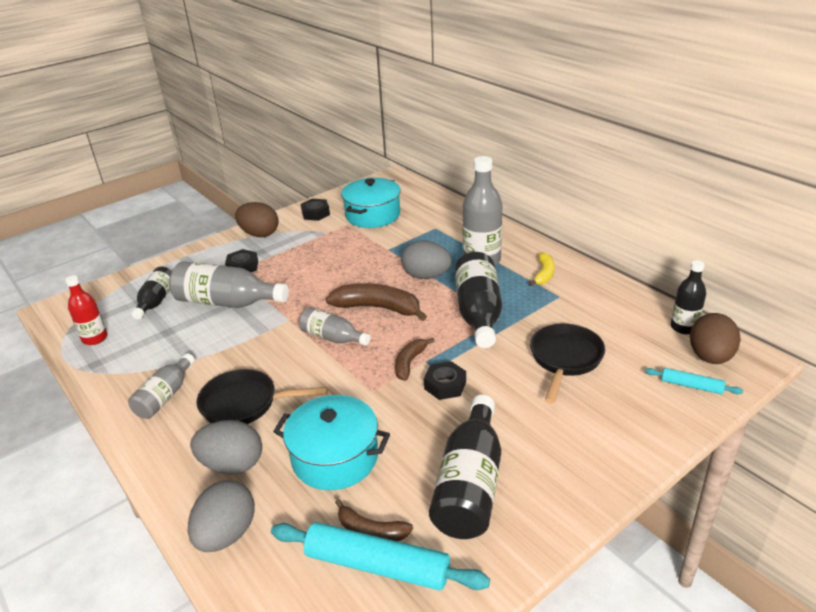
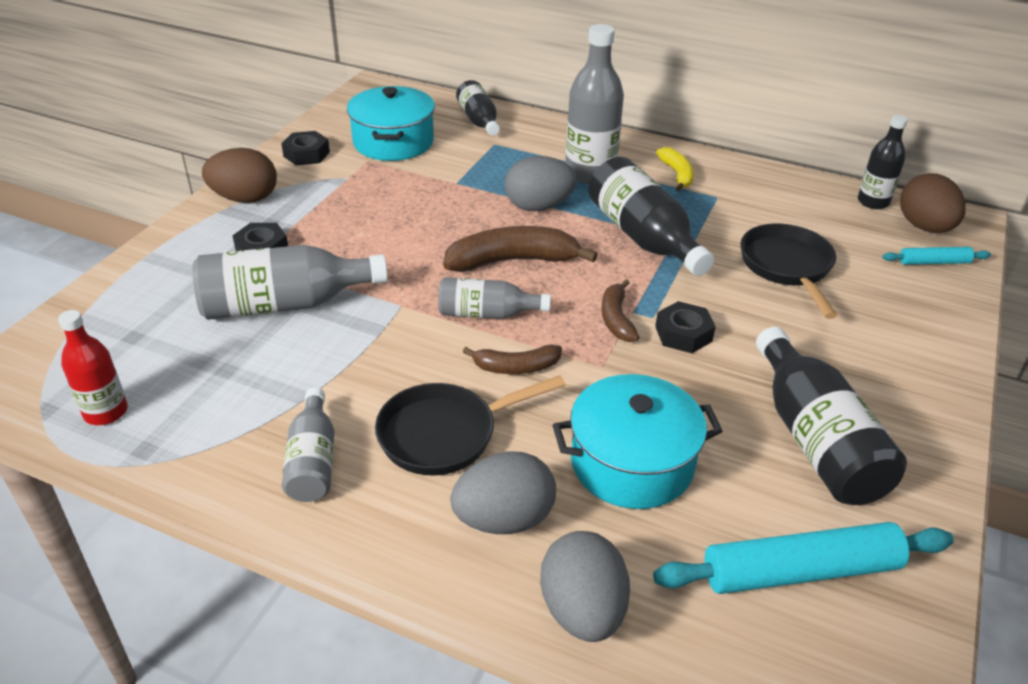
camera: 30 degrees left, 5 degrees up
(156, 301) = (163, 330): black bottle -> black bottle (479, 120)
(371, 530) = (756, 534): brown banana -> brown banana (516, 367)

